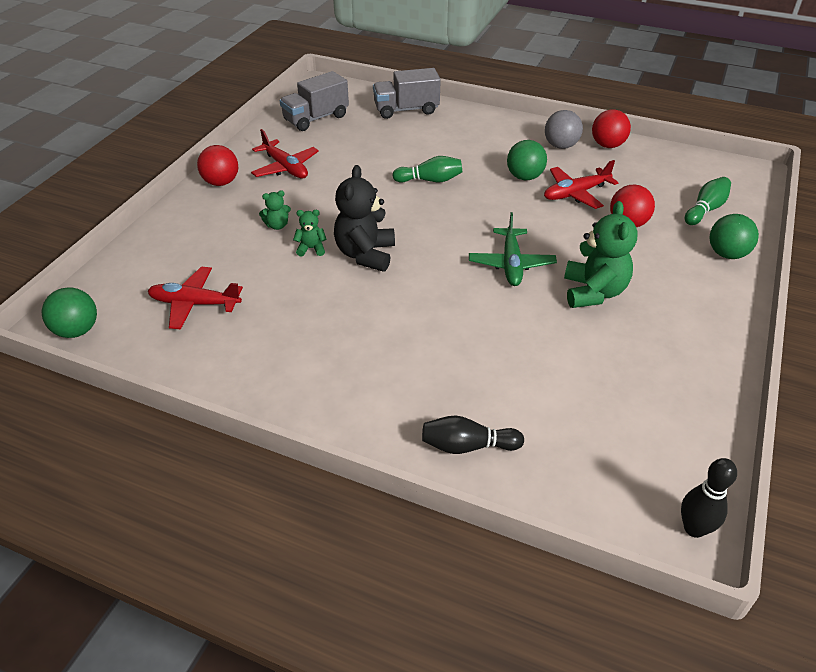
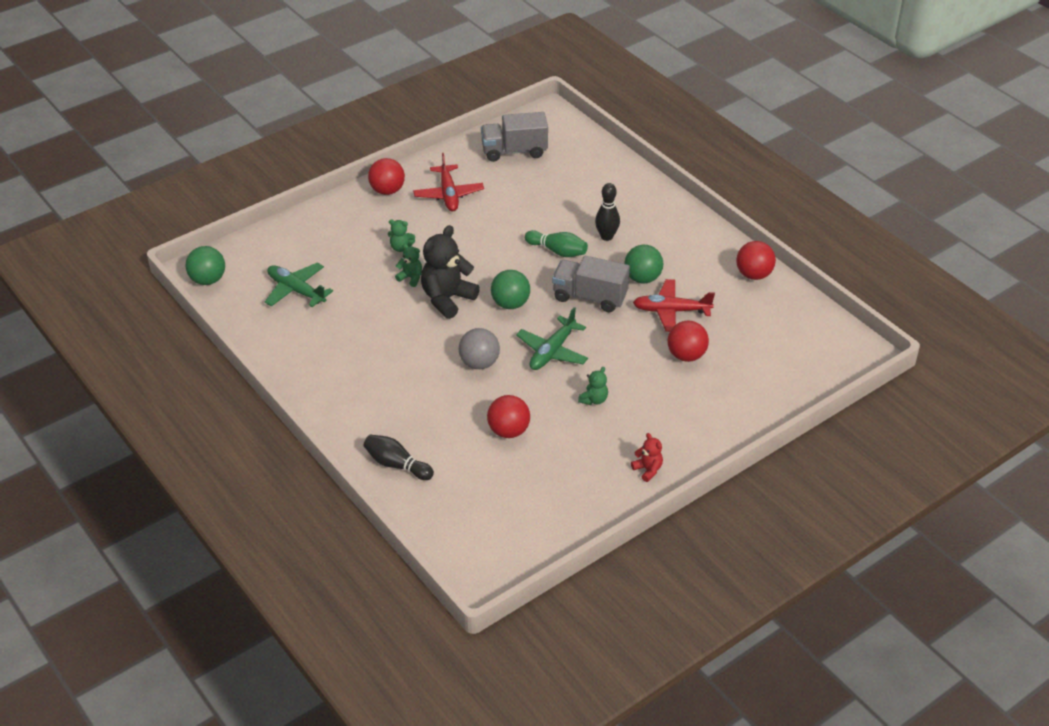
camera: 30 degrees right, 0 degrees up
(194, 304) = (296, 290): red plane -> green plane
(406, 110) = (603, 169): grey truck -> grey truck (589, 297)
(547, 356) = (508, 431): none -> red ball
(560, 146) = (708, 259): grey ball -> grey ball (479, 363)
(593, 292) = (594, 400): green teddy bear -> green teddy bear, size x0.49
(694, 528) = (492, 576): black bowling pin -> black bowling pin (606, 237)
(705, 209) = (771, 370): green bowling pin -> none
(710, 336) = (648, 470): none -> red teddy bear
(727, 254) = (741, 415): green ball -> green ball (510, 304)

